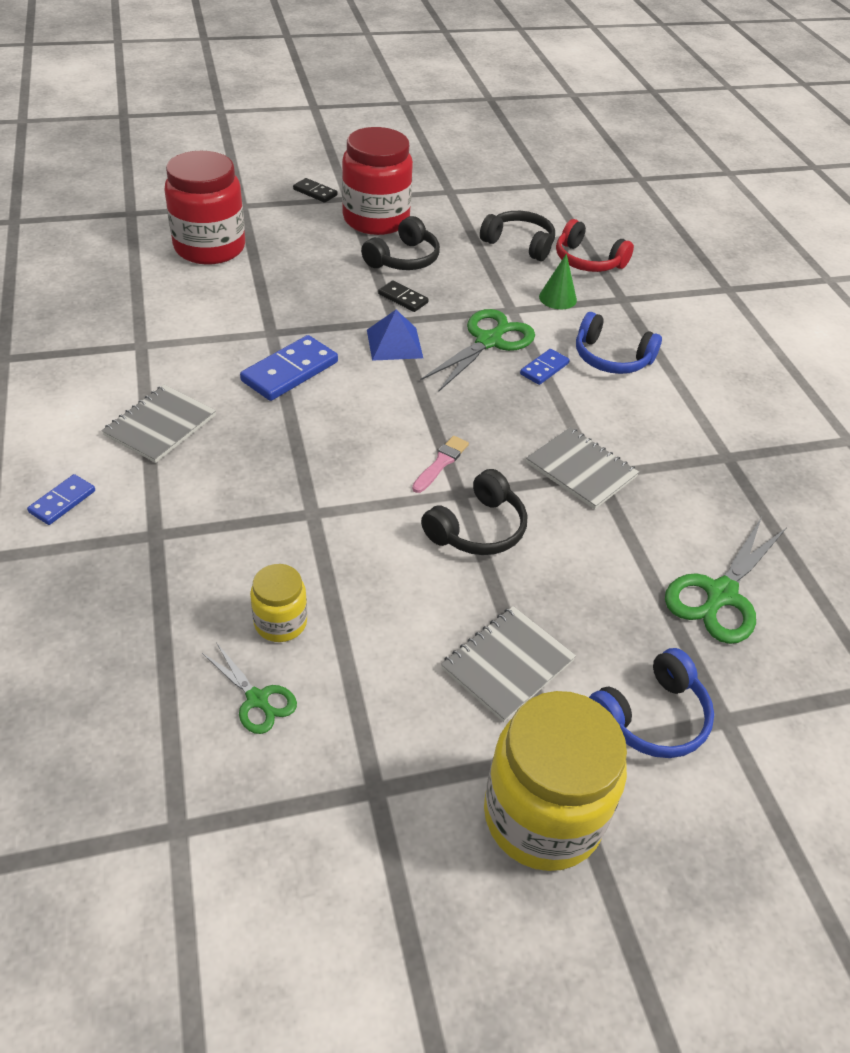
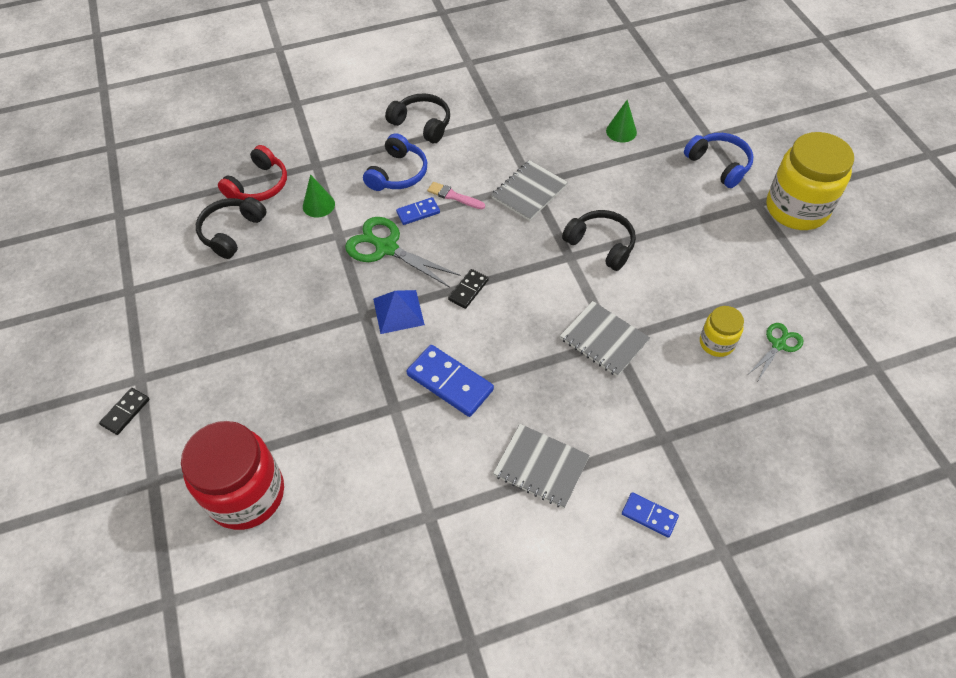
camera: 90 degrees left, 10 degrees up
(376, 220) = (186, 348): red jar -> none
(403, 298) = (329, 312): black domino -> black domino (468, 290)
(404, 259) = (262, 317): black headphones -> black headphones (422, 124)
(441, 463) = (541, 269): pink brush -> pink brush (453, 196)
(507, 664) = (707, 225): grey notebook -> grey notebook (604, 340)
(544, 369) = (418, 212): blue domino -> blue domino turned 60 degrees counterclockwise
(721, 594) = (621, 131): green scissors -> green cone

